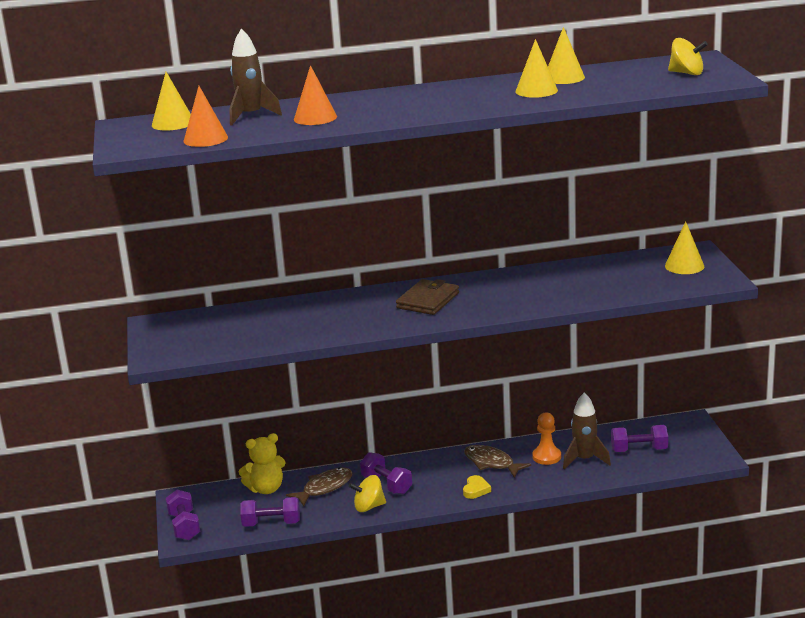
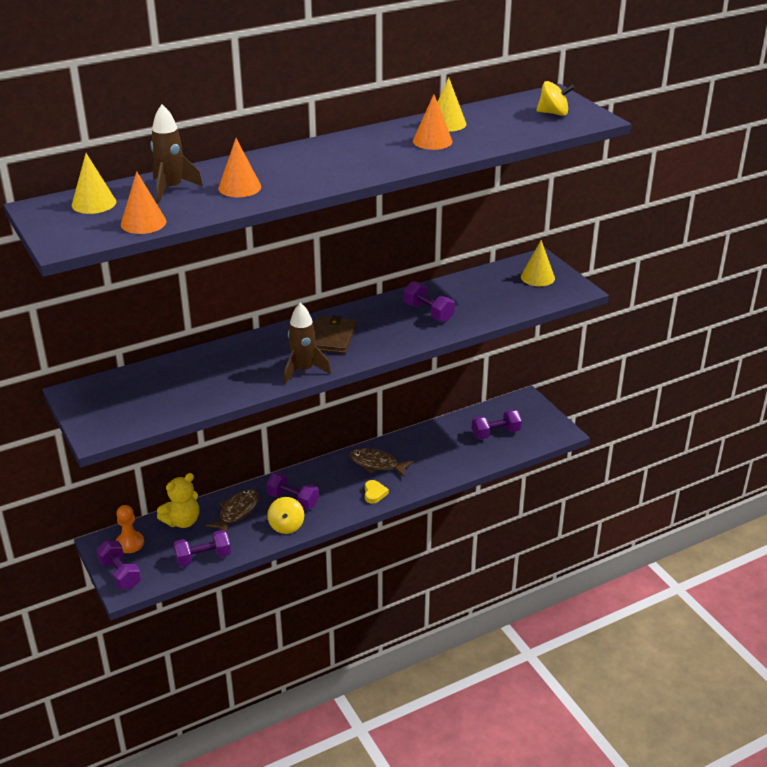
camera: 20 degrees left, 10 degrees up
(369, 507) = (286, 526): yellow spinning top -> yellow spinning top turned 60 degrees counterclockwise
(536, 91) = (432, 141): yellow cone -> orange cone
(543, 287) = (428, 312): none -> purple dumbbell
(546, 457) = (421, 451): orange pawn -> orange pawn (130, 543)
(584, 459) = (454, 449): brown rocket -> brown rocket (303, 370)

